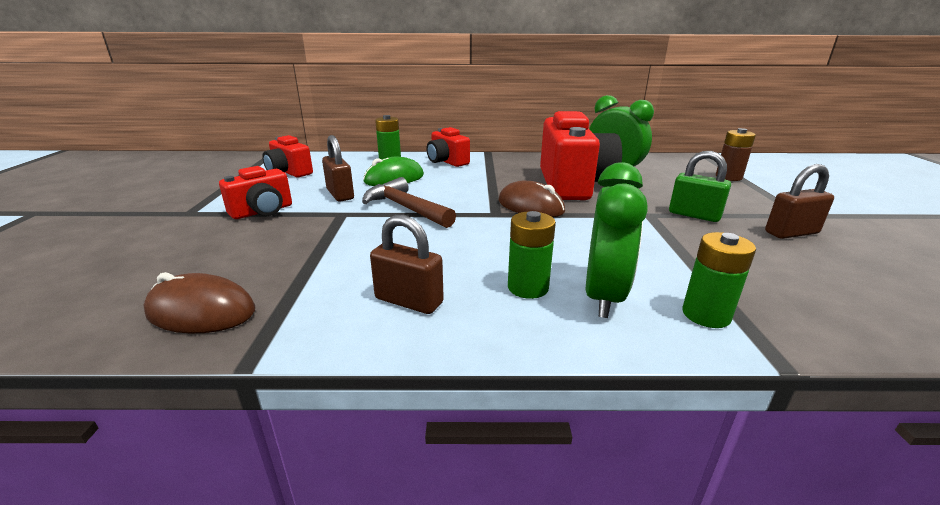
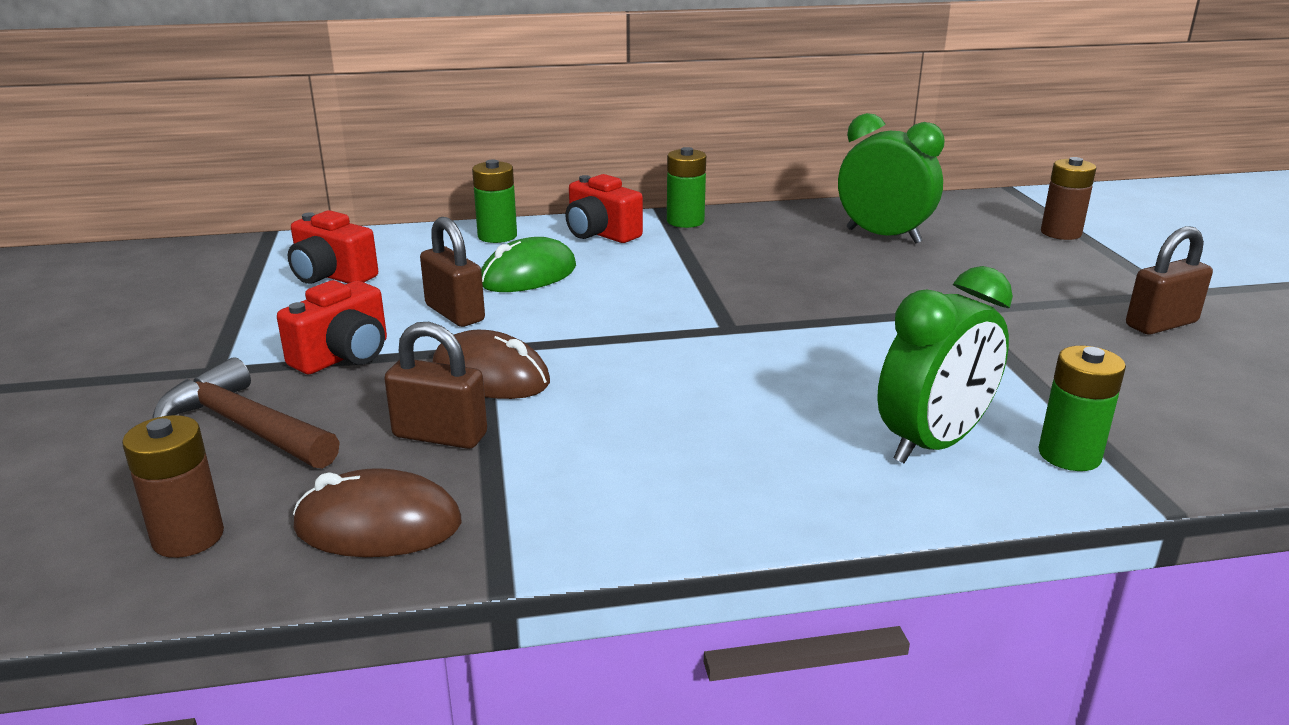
camera: 10 degrees left, 0 degrees up
(85, 306) = (188, 537): none -> brown battery
(406, 208) = (581, 330): brown hammer -> brown hammer (245, 427)
(409, 301) = (671, 478): brown padlock -> brown padlock (440, 435)
(528, 287) = (827, 442): green battery -> green battery (685, 221)
(530, 206) = (777, 310): brown mouse -> brown mouse (491, 376)
(573, 184) = (828, 265): red camera -> none
(603, 296) = (933, 444): green clock -> green clock turned 45 degrees clockwise
(694, 215) = (1024, 306): green padlock -> none

